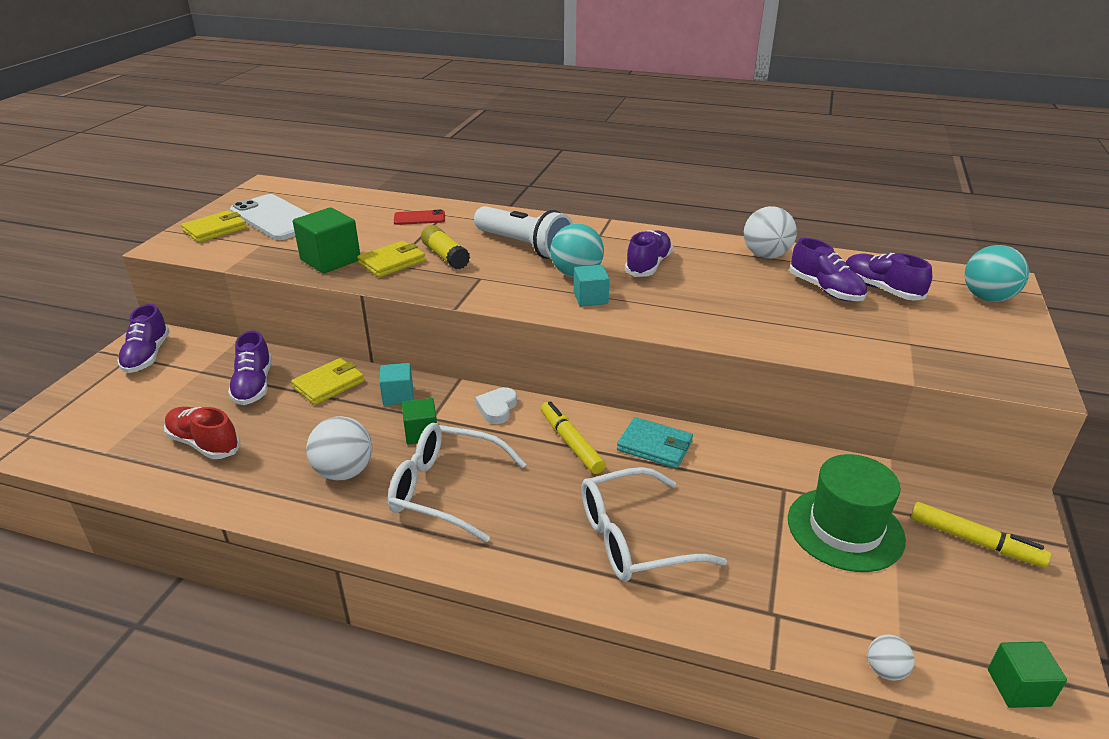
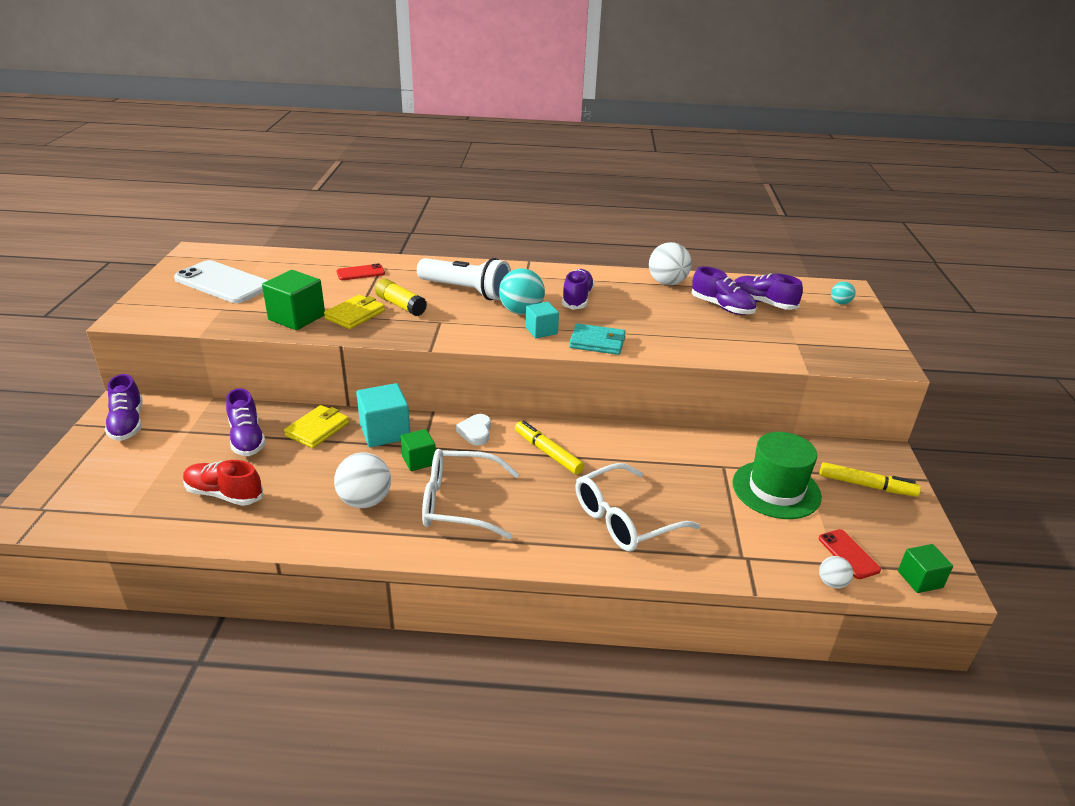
camera: 15 degrees left, 0 degrees up
(215, 230) = (168, 298): yellow wallet -> none
(398, 396) = (385, 432): turquoise cube -> turquoise cube, size x1.62
(654, 446) = (615, 446): turquoise wallet -> turquoise wallet (597, 342)
(921, 633) = (848, 554): none -> red phone
(987, 298) = (840, 303): turquoise ball -> turquoise ball, size x0.53

